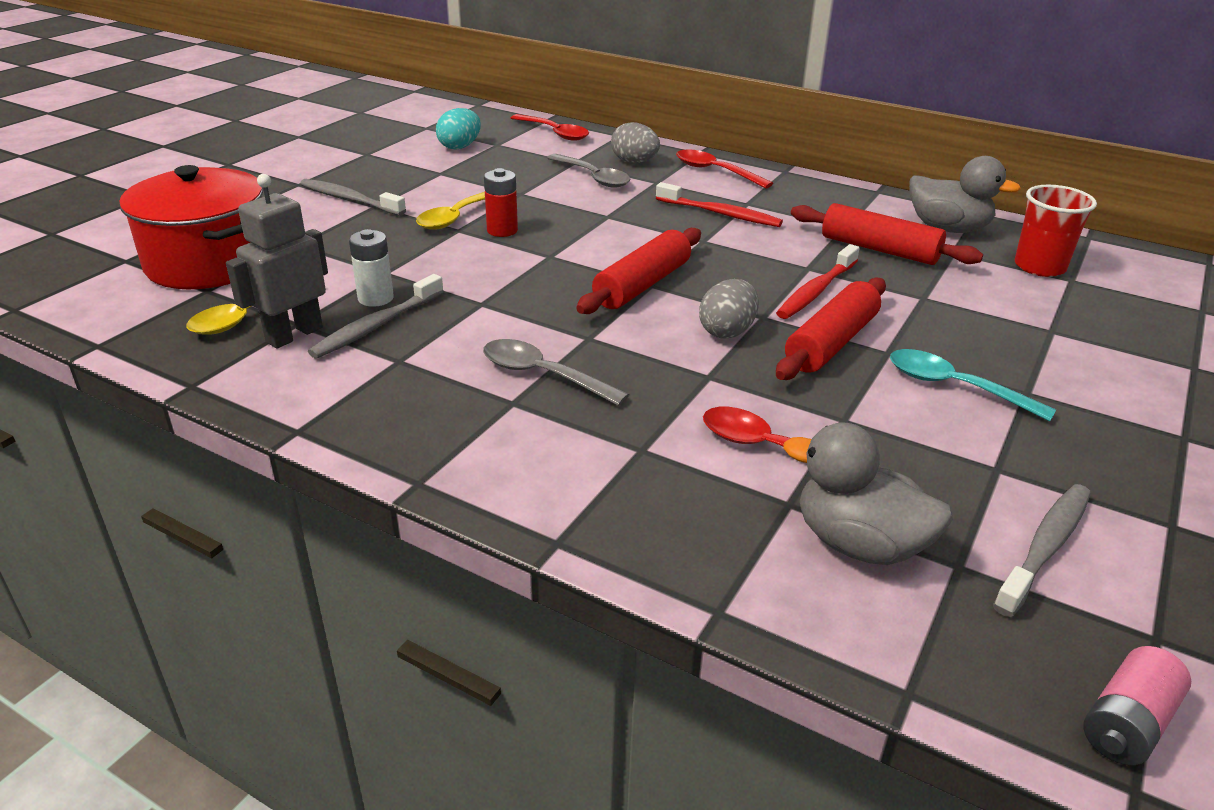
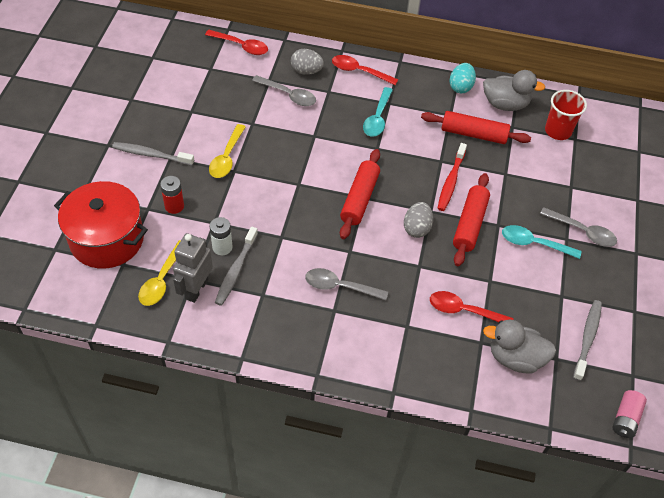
camera: 20 degrees left, 20 degrees up
(460, 147) = (188, 77): turquoise egg -> turquoise egg (460, 87)
(502, 230) = (260, 166): red battery -> red battery (174, 206)
(720, 214) = (377, 118): red toothbrush -> turquoise spoon
(1065, 388) = (582, 231): none -> grey spoon

